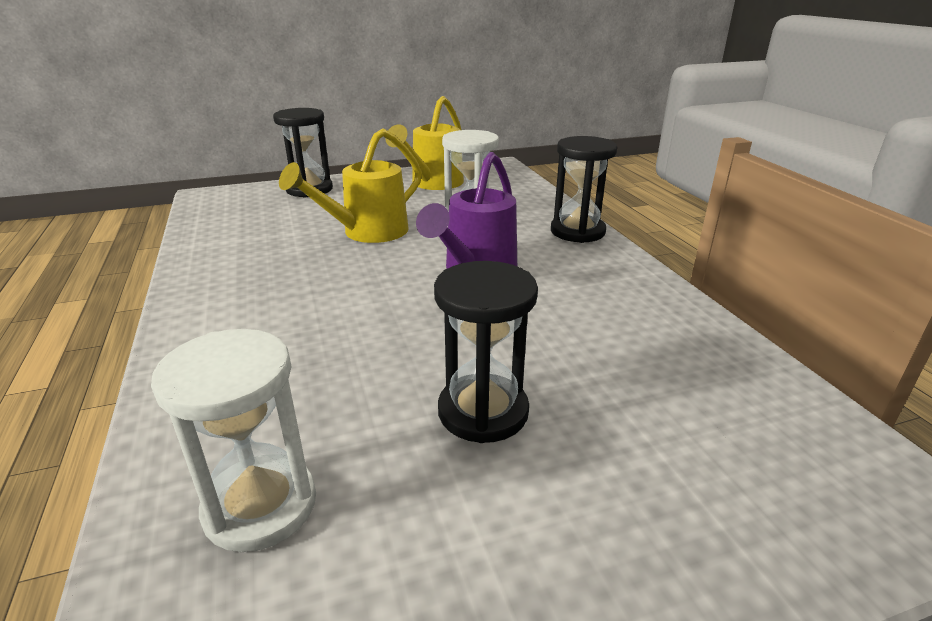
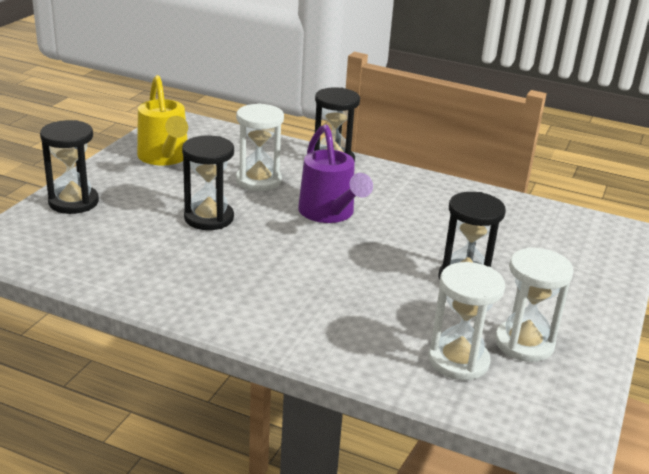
camera: 50 degrees left, 0 degrees up
(367, 232) = (209, 218): yellow watering can -> black hourglass
(384, 556) = (524, 343): none -> white hourglass

